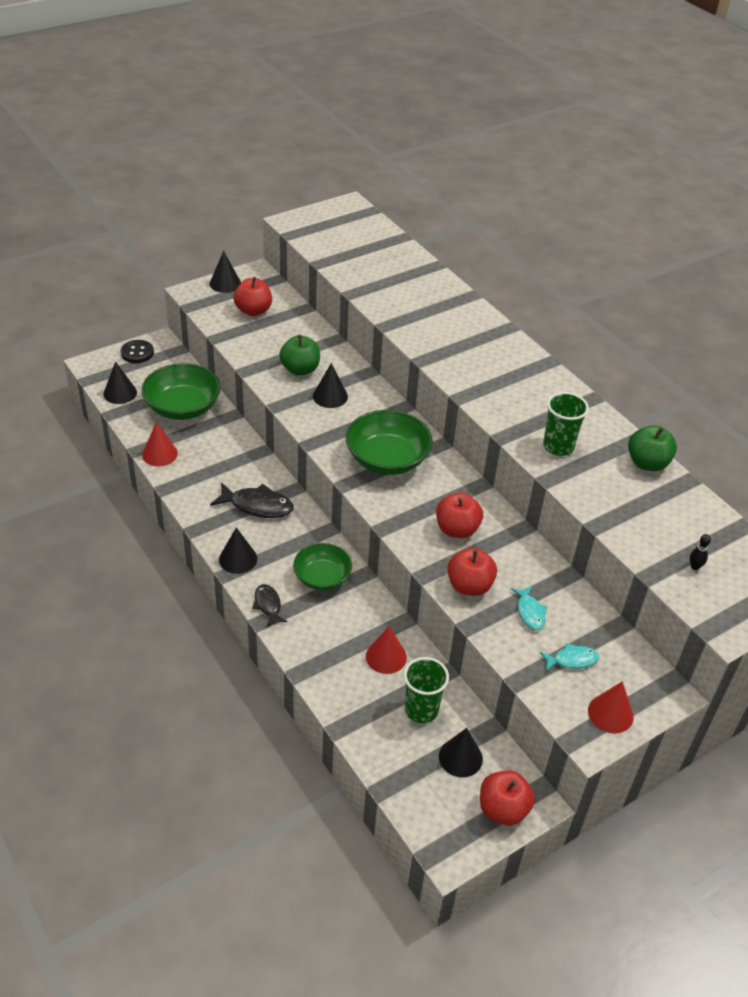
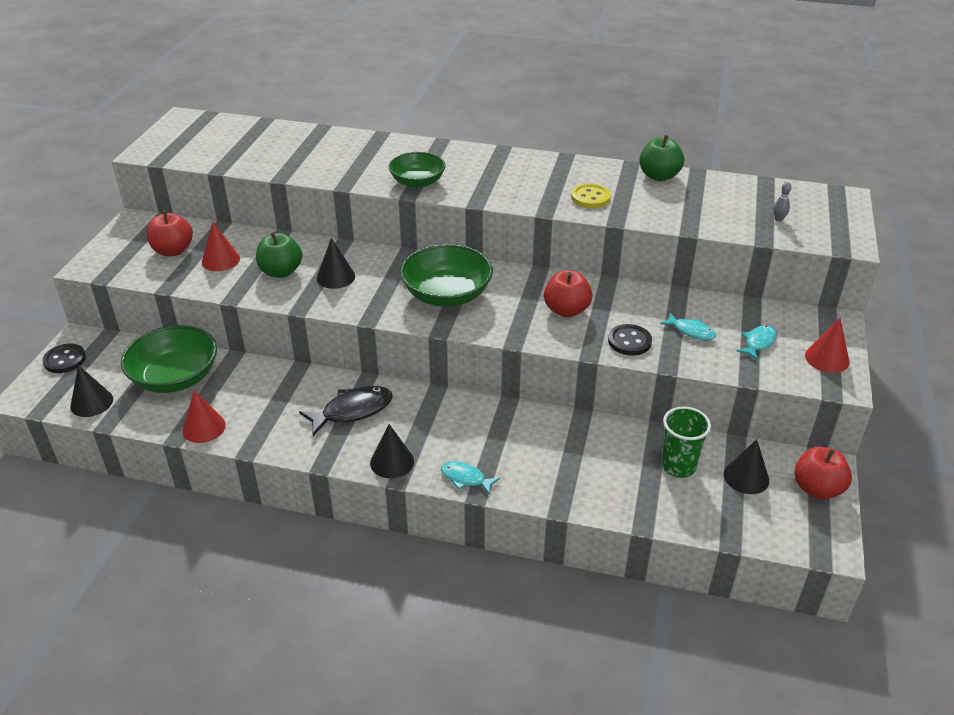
camera: 40 degrees left, 5 degrees down
(225, 283) = (114, 243): black cone -> none
(268, 605) = (465, 478): black fish -> turquoise fish
(322, 577) = (479, 427): green bowl -> green bowl (417, 182)
(386, 657) = (604, 449): red cone -> red cone (220, 260)
(469, 586) = (629, 341): red apple -> black button
(558, 446) = (590, 197): green cup -> yellow button
(694, 567) = (778, 219): black bowling pin -> grey bowling pin

